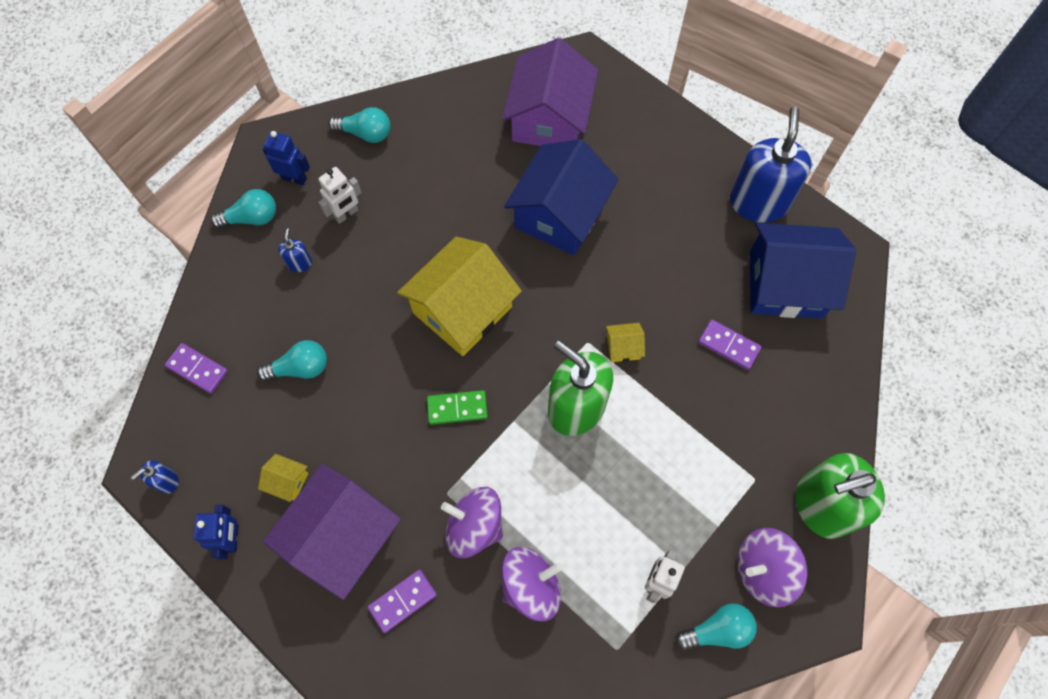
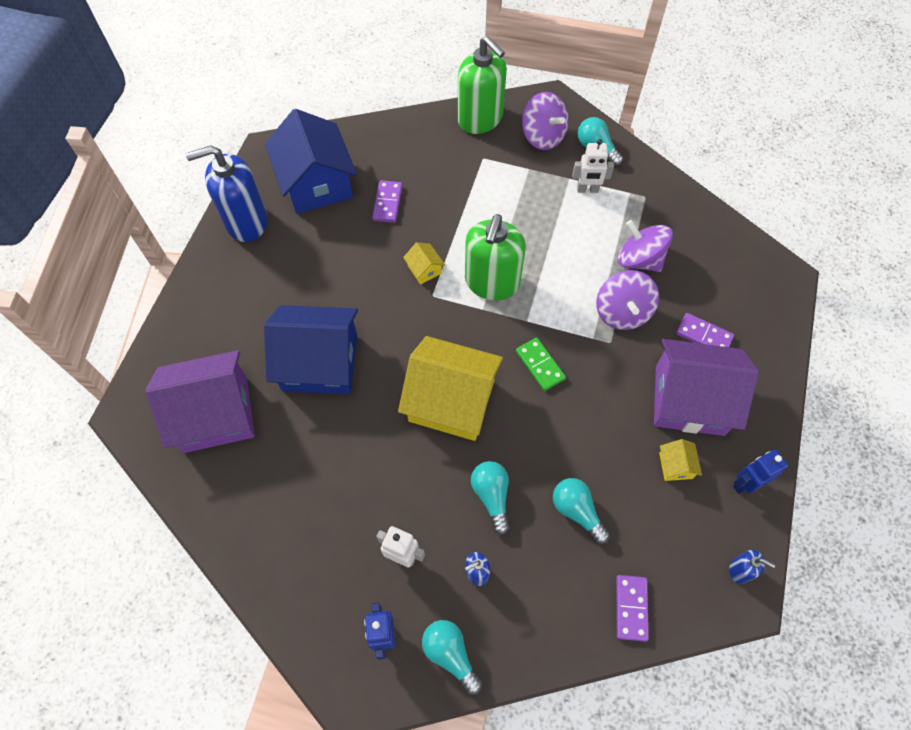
camera: 115 degrees left, 5 degrees down
(365, 133) = (298, 588): turquoise light bulb -> turquoise light bulb (491, 496)

